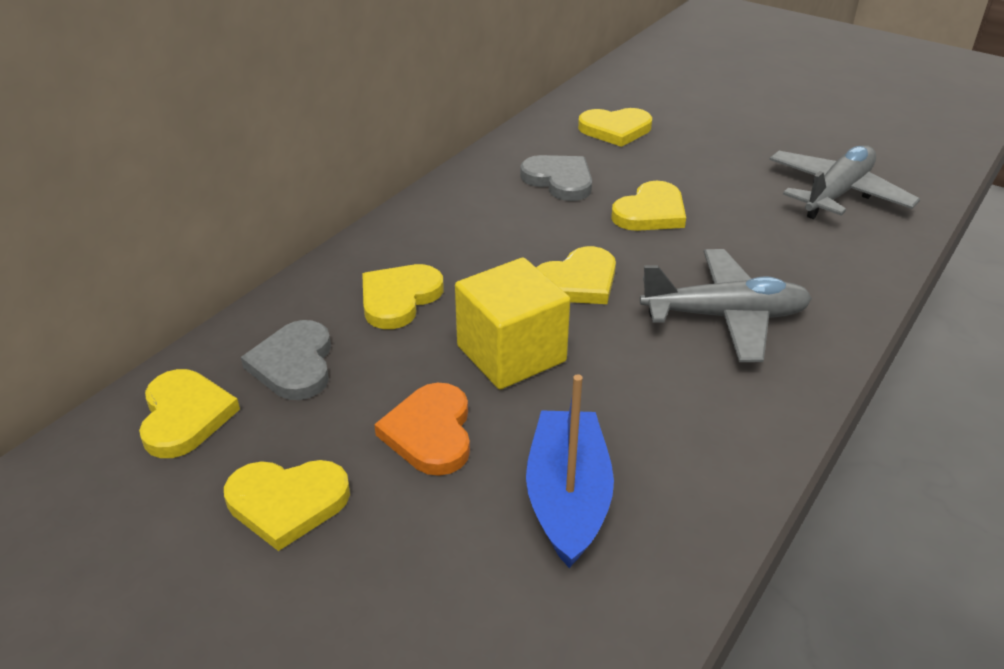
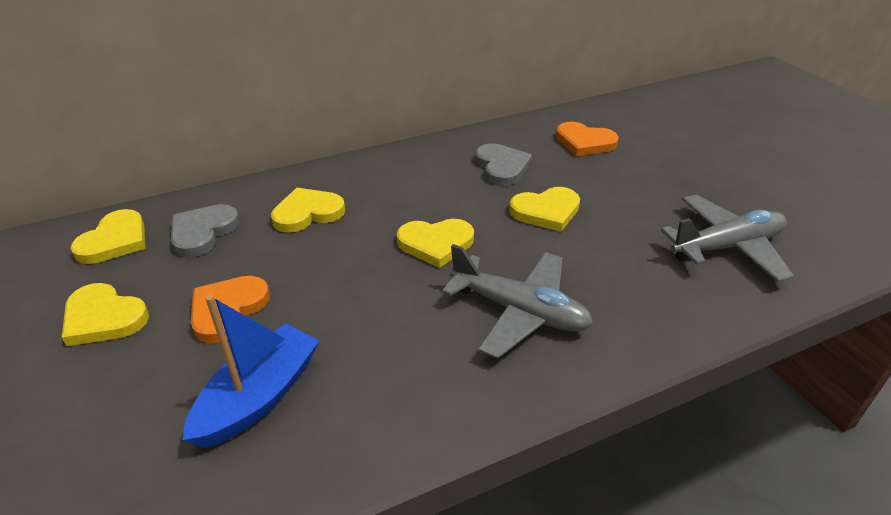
camera: 30 degrees right, 0 degrees up
(511, 354) = (335, 277): yellow cube -> none
(615, 129) = (584, 142): yellow heart -> orange heart

